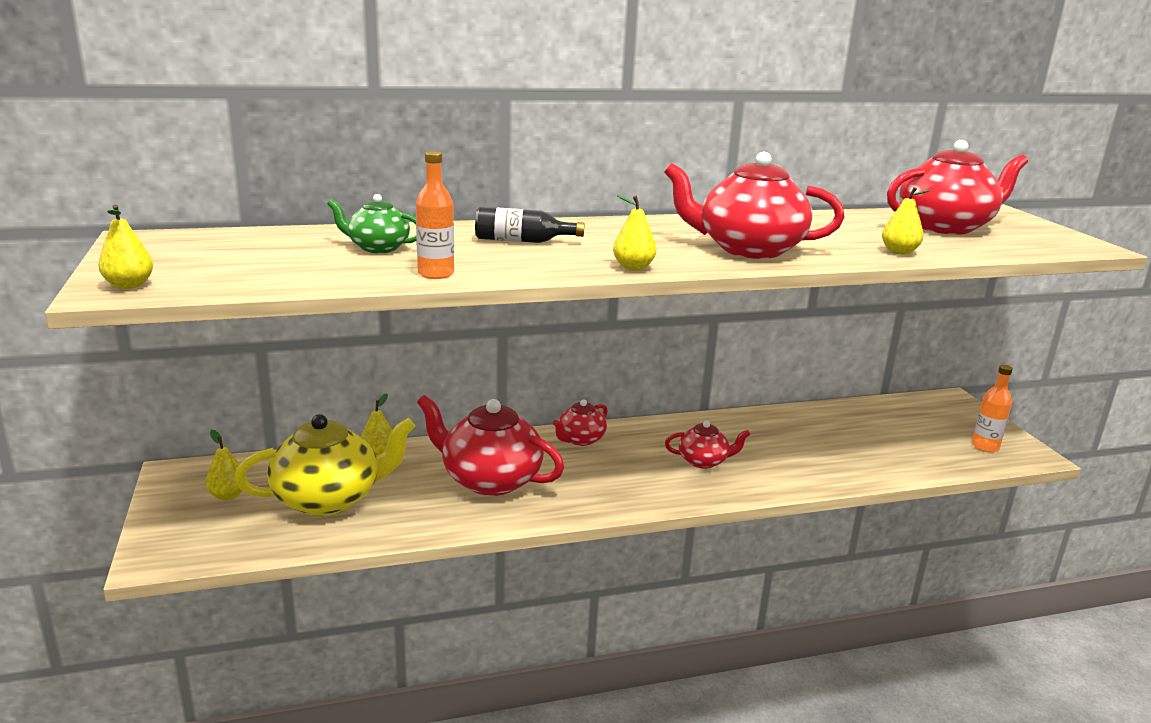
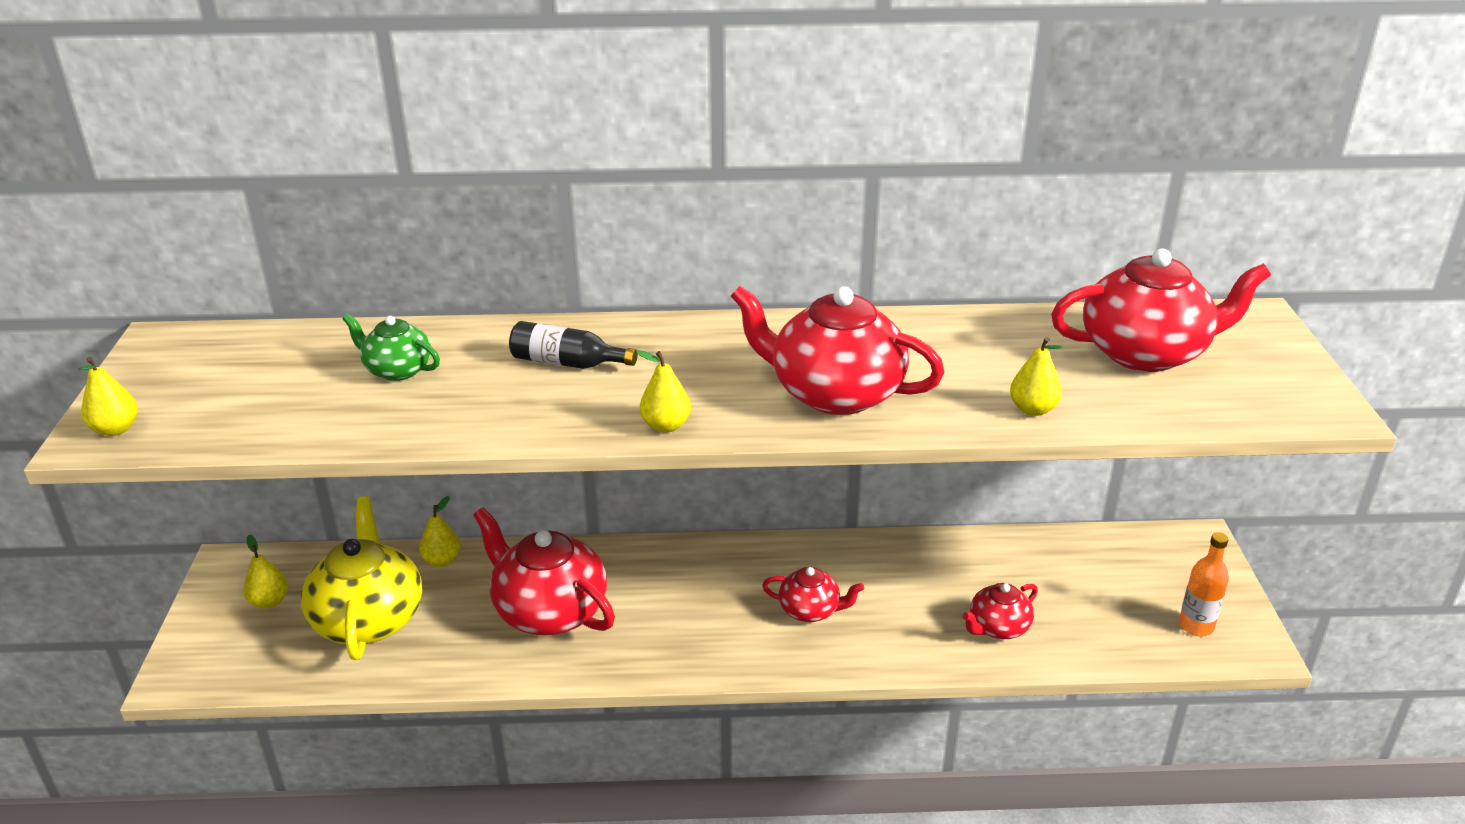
camera: 15 degrees right, 10 degrees up
(329, 499) = (369, 619): yellow teapot -> yellow teapot turned 90 degrees counterclockwise
(436, 274) = (434, 426): orange bottle -> none
(580, 439) = (677, 560): red teapot -> red teapot (998, 627)

